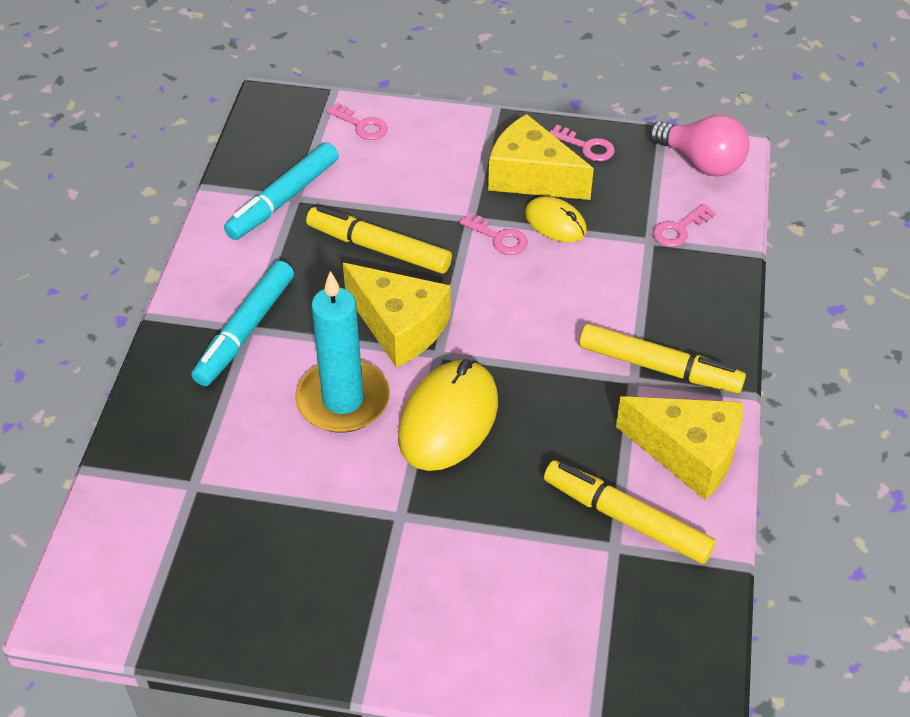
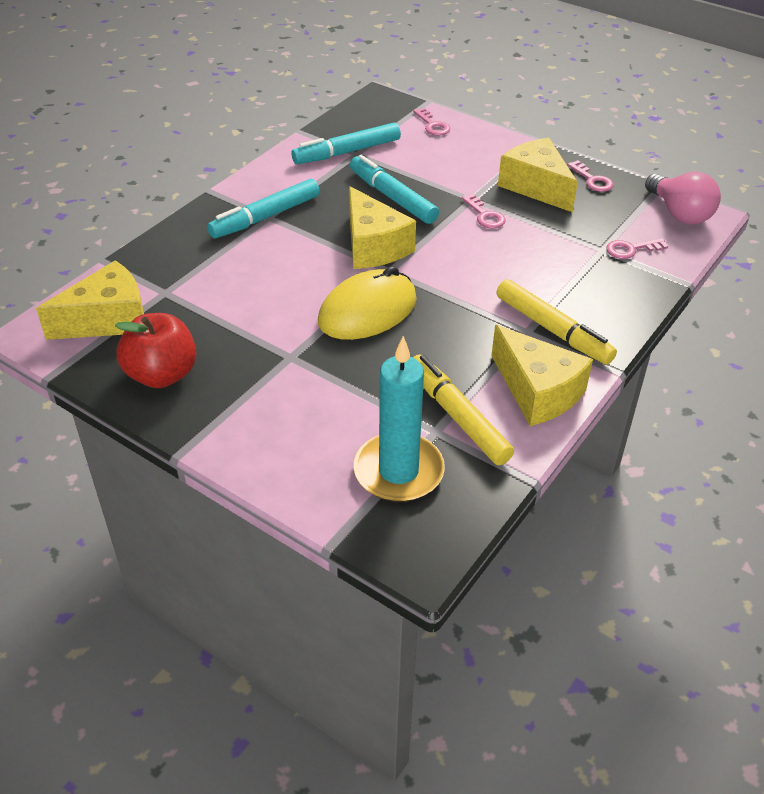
camera: 25 degrees right, 5 degrees down
(149, 551) = (108, 319): none -> yellow cheese
(268, 601) = (162, 375): none -> red apple
(343, 400) = (301, 276): turquoise candle -> turquoise candle (398, 471)
(379, 249) = (393, 198): yellow marker -> turquoise marker
(555, 223) = (535, 218): yellow mouse -> none

